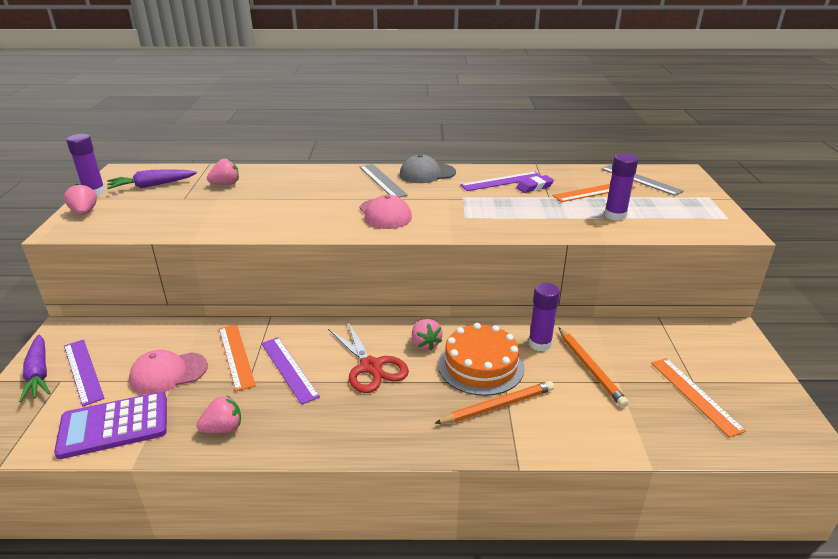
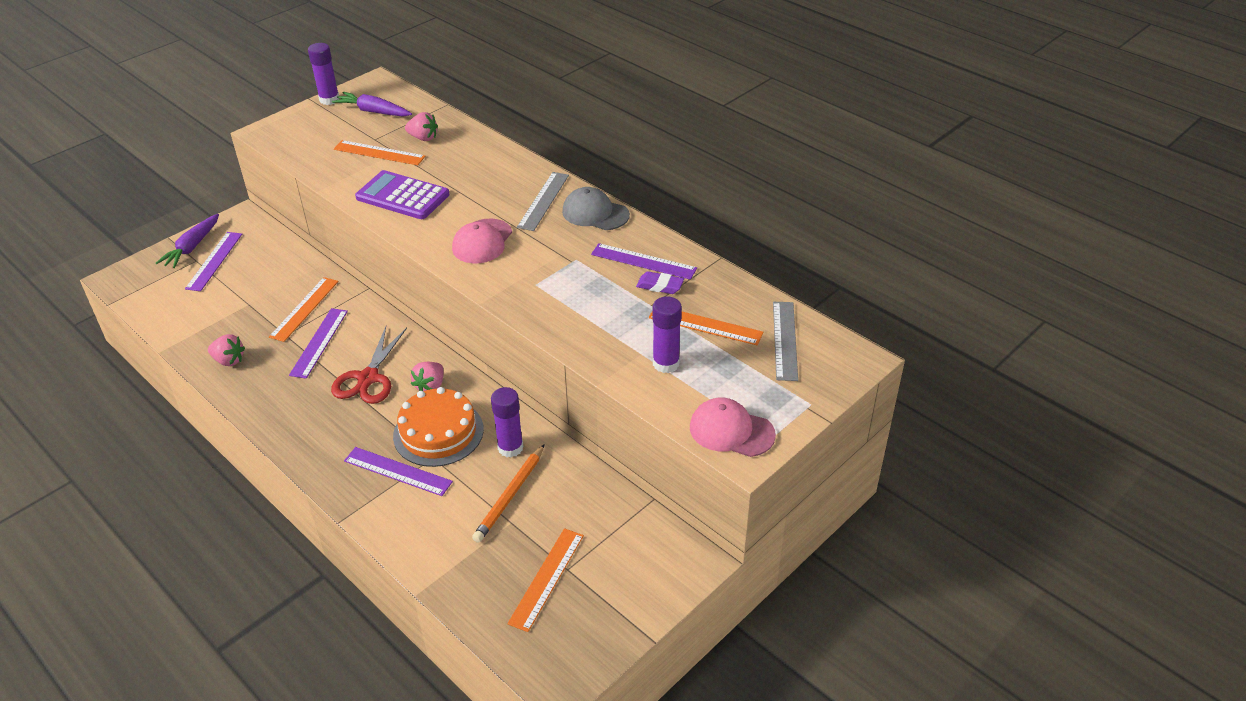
camera: 45 degrees right, 10 degrees up
(84, 212) = (297, 120): pink strawberry -> none
(114, 425) = (183, 315): purple calculator -> purple calculator (403, 196)
(168, 373) = (252, 295): pink cap -> pink cap (731, 431)
(204, 203) = (379, 153): none -> orange ruler
(498, 406) = (398, 471): orange pencil -> purple ruler

